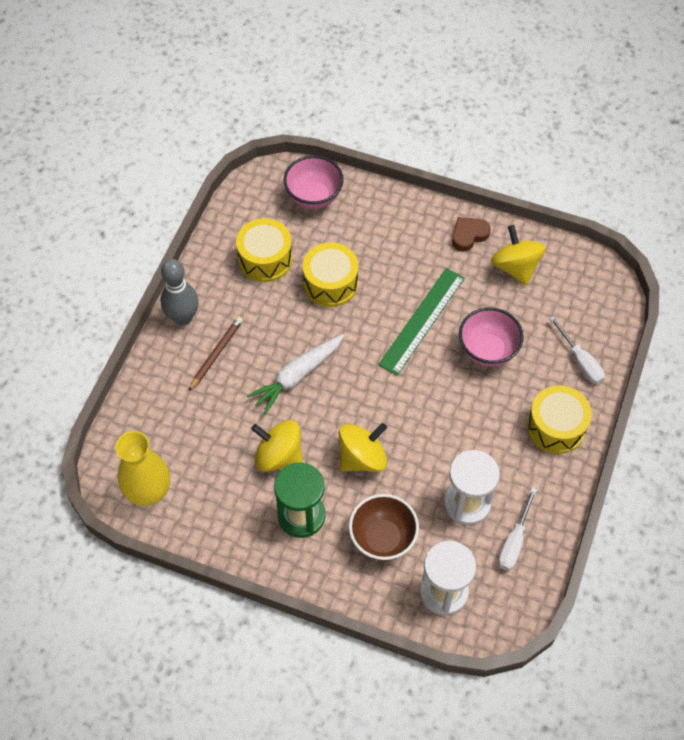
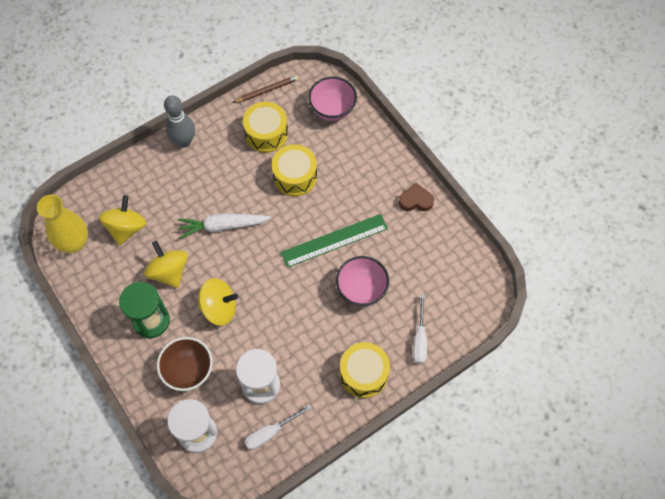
camera: 35 degrees right, 5 degrees up
(216, 353) = (185, 178): brown pencil -> brown pencil (267, 90)
(515, 267) = (430, 243): yellow spinning top -> yellow spinning top (126, 228)

